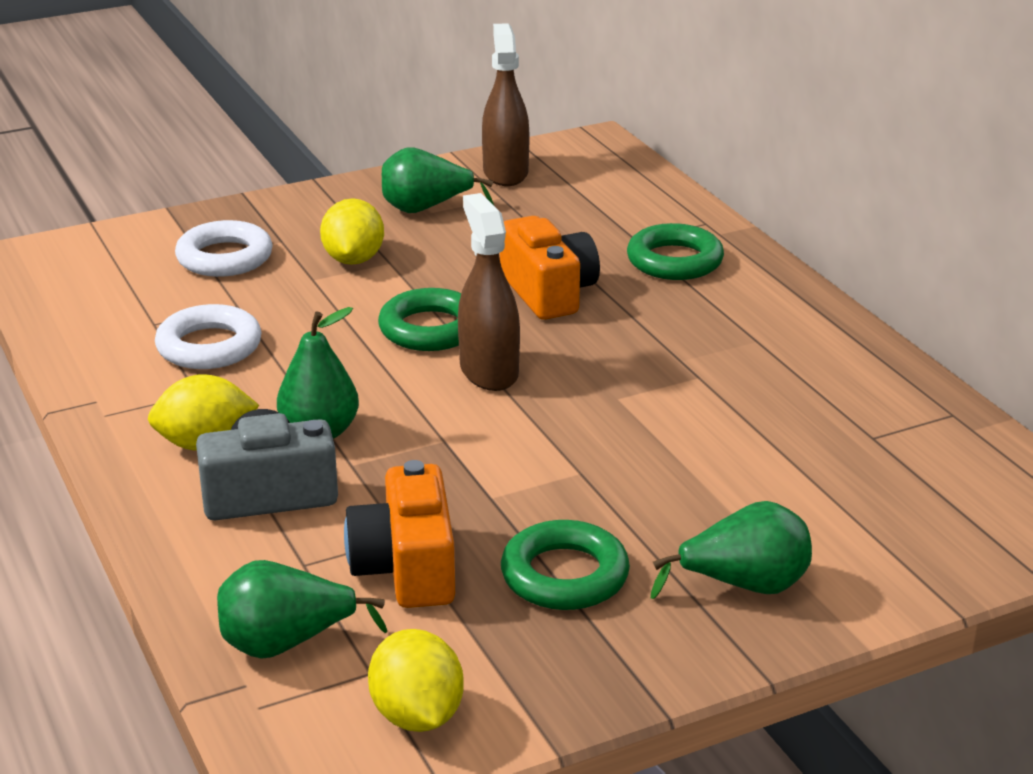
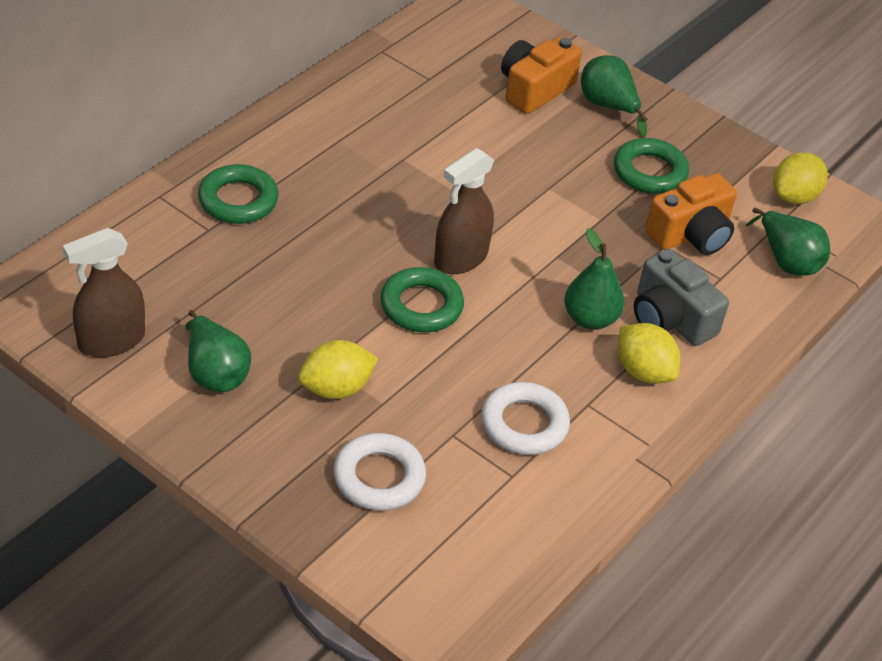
camera: 120 degrees left, 15 degrees up
(548, 292) = (328, 256): orange camera -> orange camera (534, 89)

